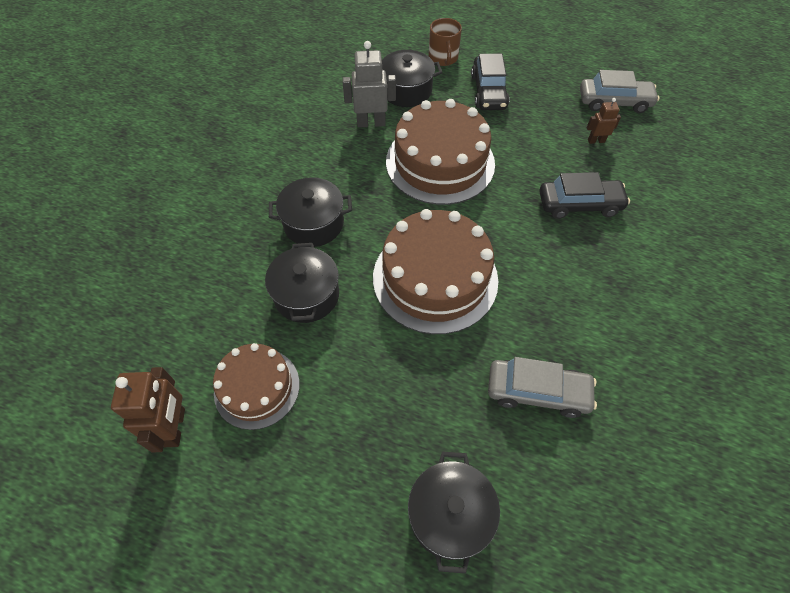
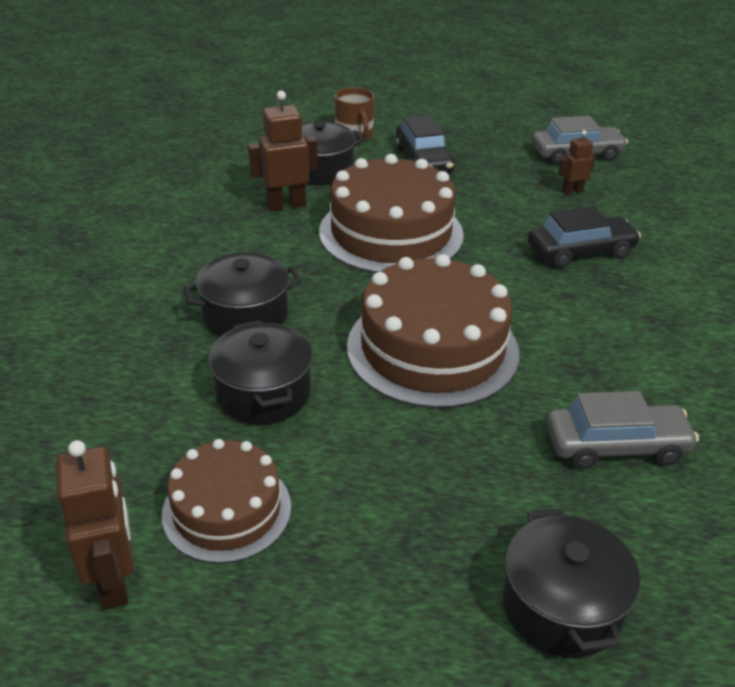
camera: 15 degrees left, 20 degrees down
(371, 123) = (286, 205): grey robot -> brown robot

